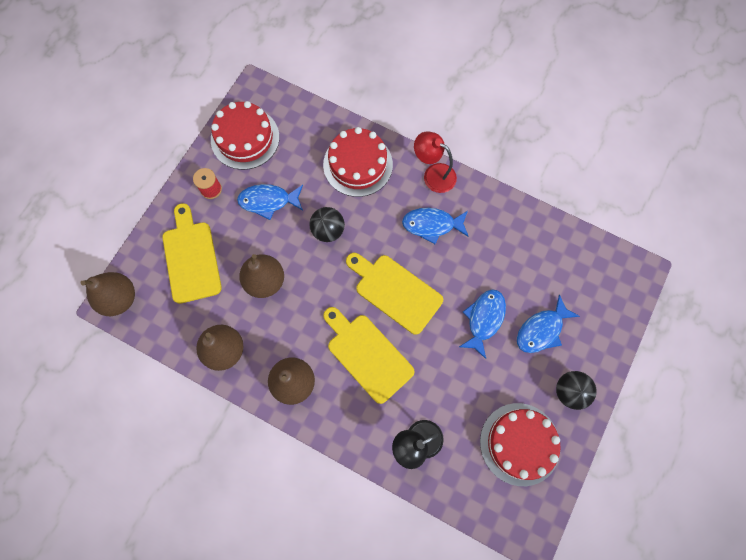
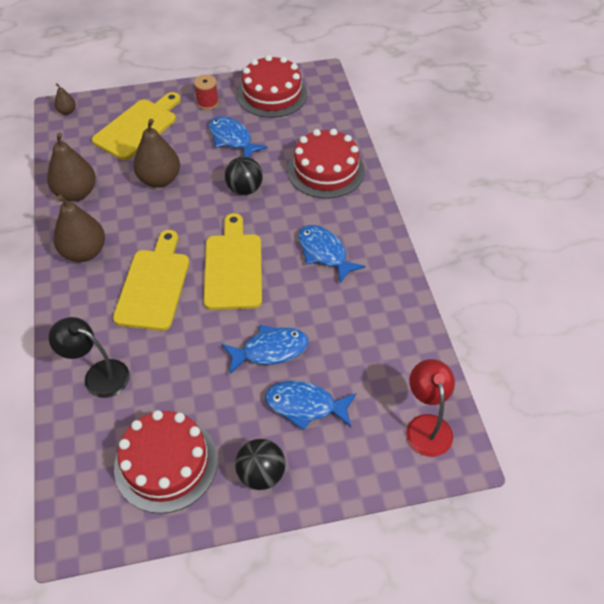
camera: 50 degrees right, 20 degrees down
(119, 298) = (67, 111): brown pear -> brown pear, size x0.48
(433, 174) = (374, 224): red lamp -> red lamp (426, 425)

